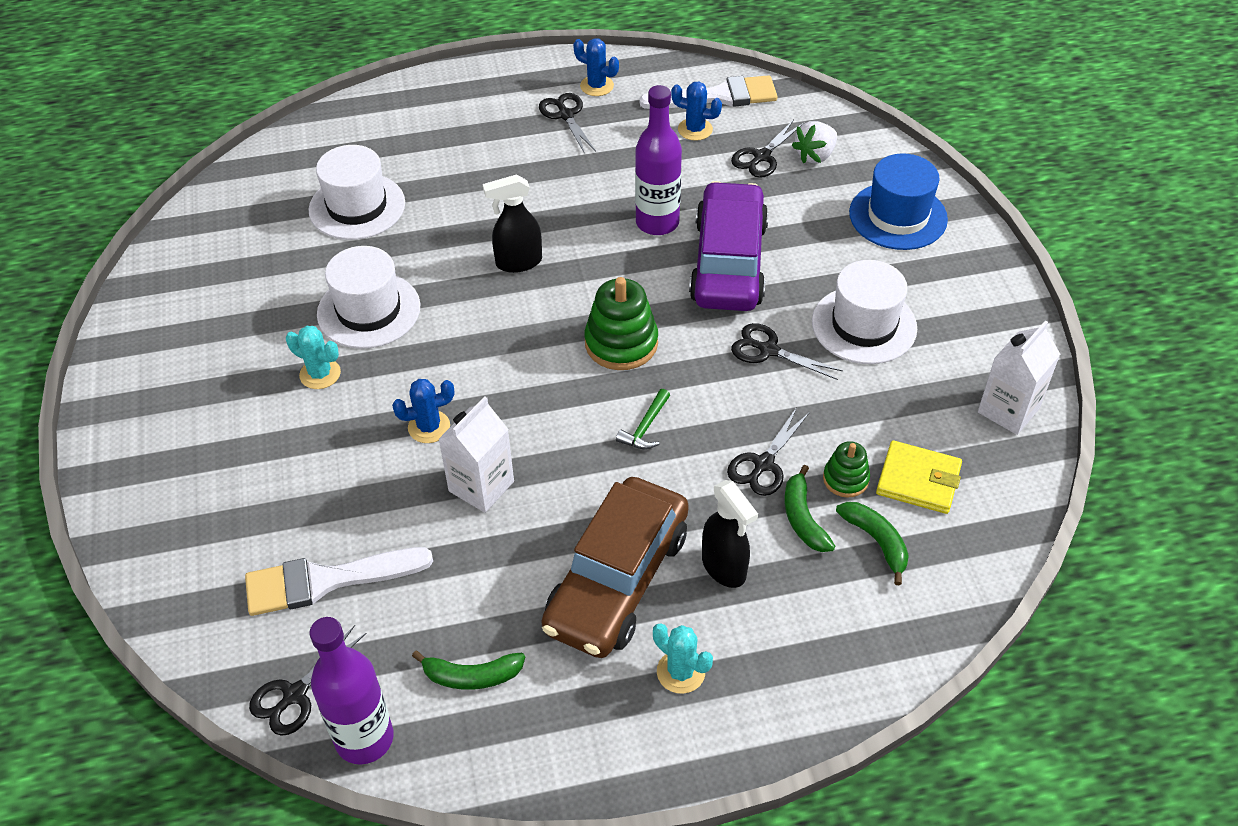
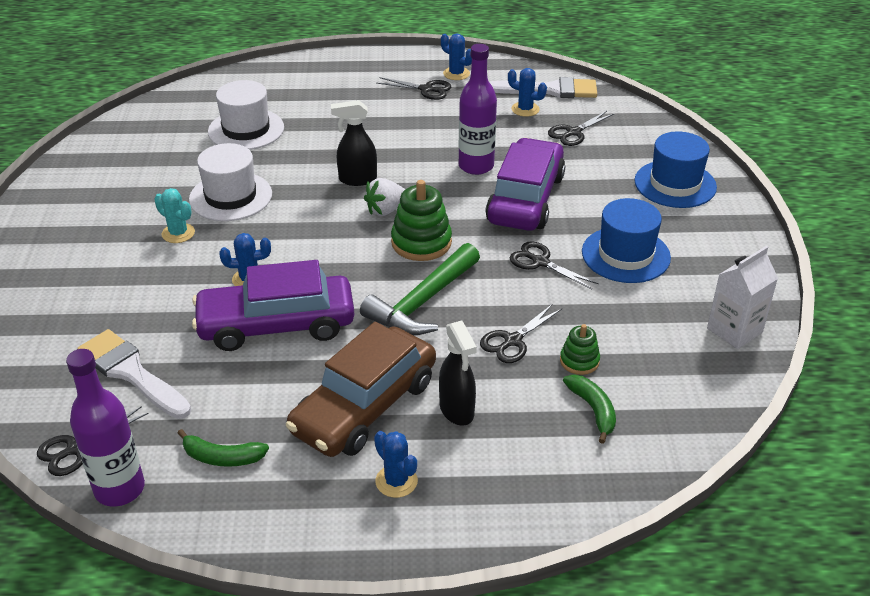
camera: 10 degrees right, 10 degrees down
(326, 580) = (131, 373): white brush -> white brush turned 45 degrees clockwise
(481, 486) = (276, 325): white carton -> purple car
(566, 115) = (426, 89): black scissors -> black scissors turned 120 degrees clockwise
(645, 427) = (422, 302): green hammer -> green hammer, size x2.21
(681, 672) = (396, 481): turquoise cactus -> blue cactus
(803, 518) = (535, 384): green banana -> none
(815, 155) = (617, 136): white strawberry -> white strawberry (385, 210)
(864, 325) = (625, 255): white hat -> blue hat
(918, 480) = (642, 370): yellow wallet -> none

